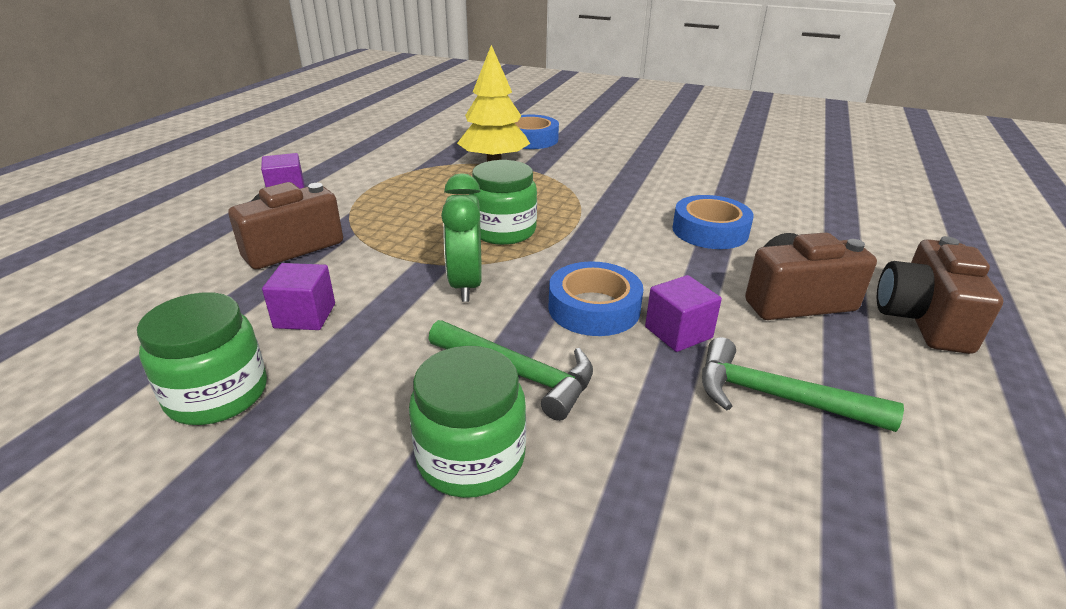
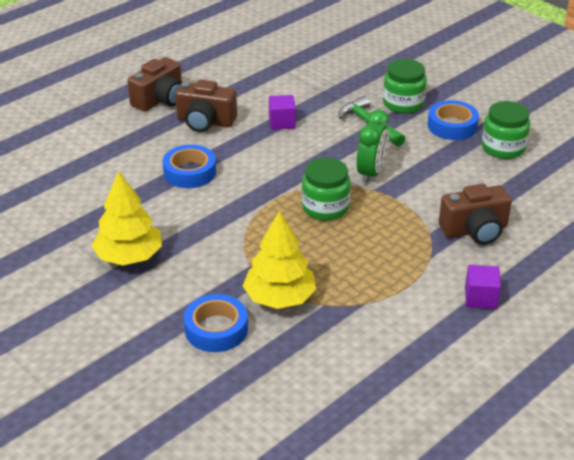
camera: 155 degrees left, 5 degrees up
(305, 316) = (465, 176): purple cube -> none
(594, 308) = (311, 143): blue tape -> blue tape (452, 126)
(659, 159) = (129, 256): none -> yellow tree
(777, 397) = (271, 92): green hammer -> none

